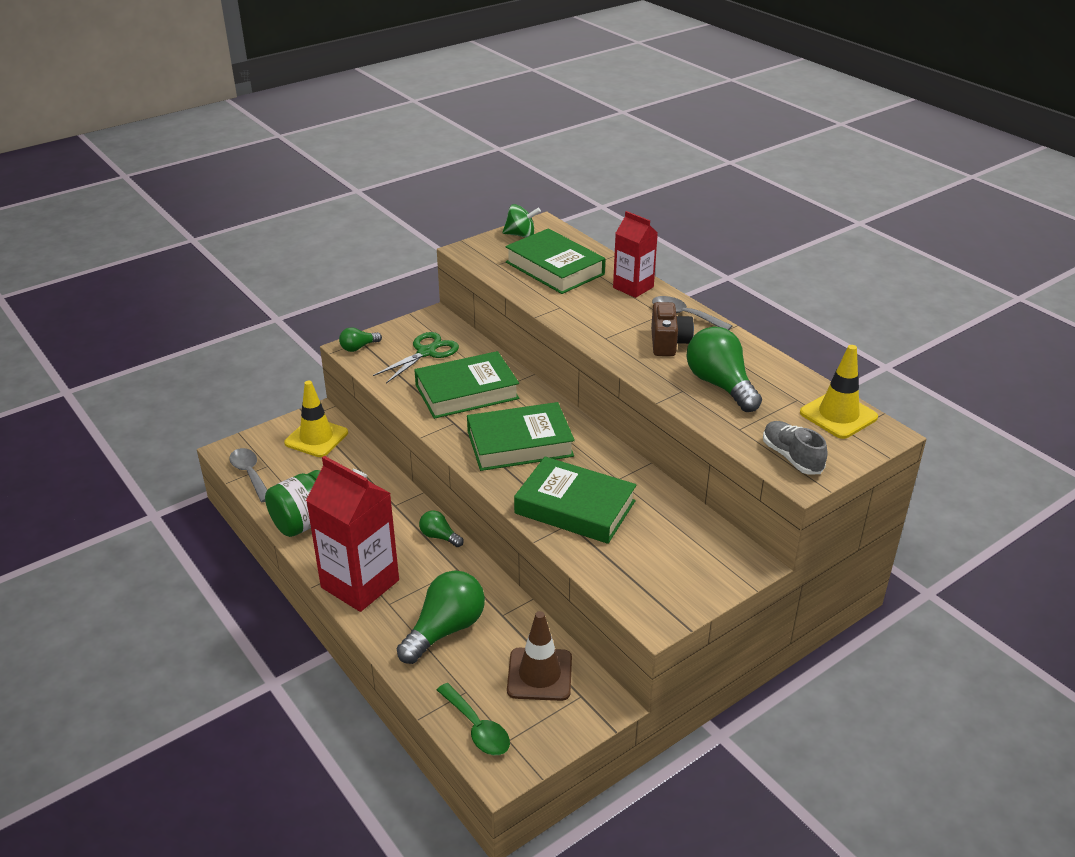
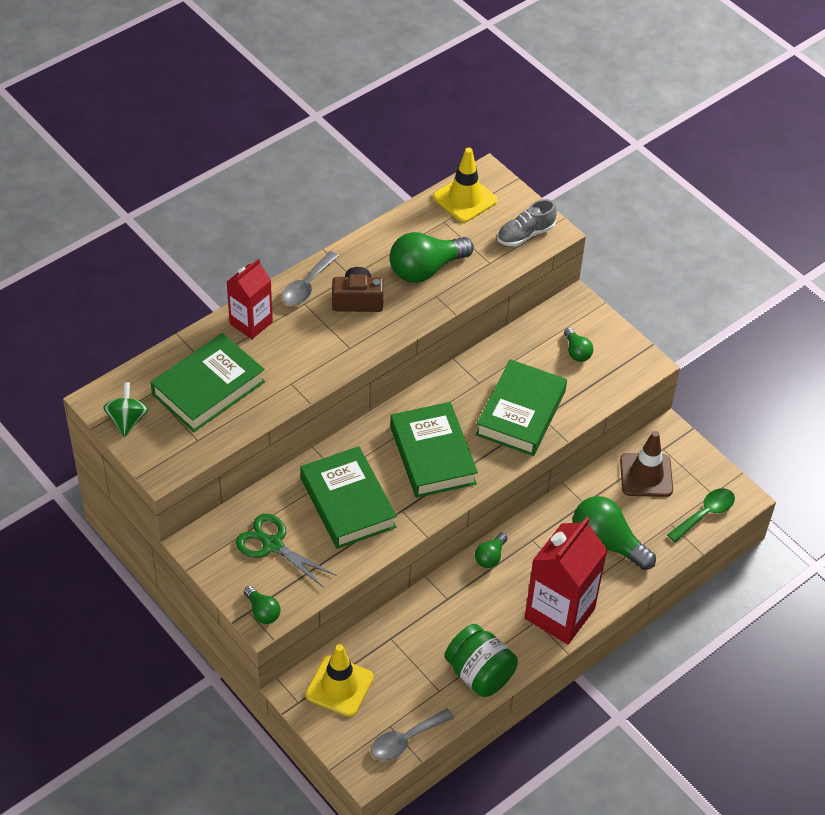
camera: 95 degrees left, 15 degrees up
(670, 558) = (576, 352): none -> green light bulb

